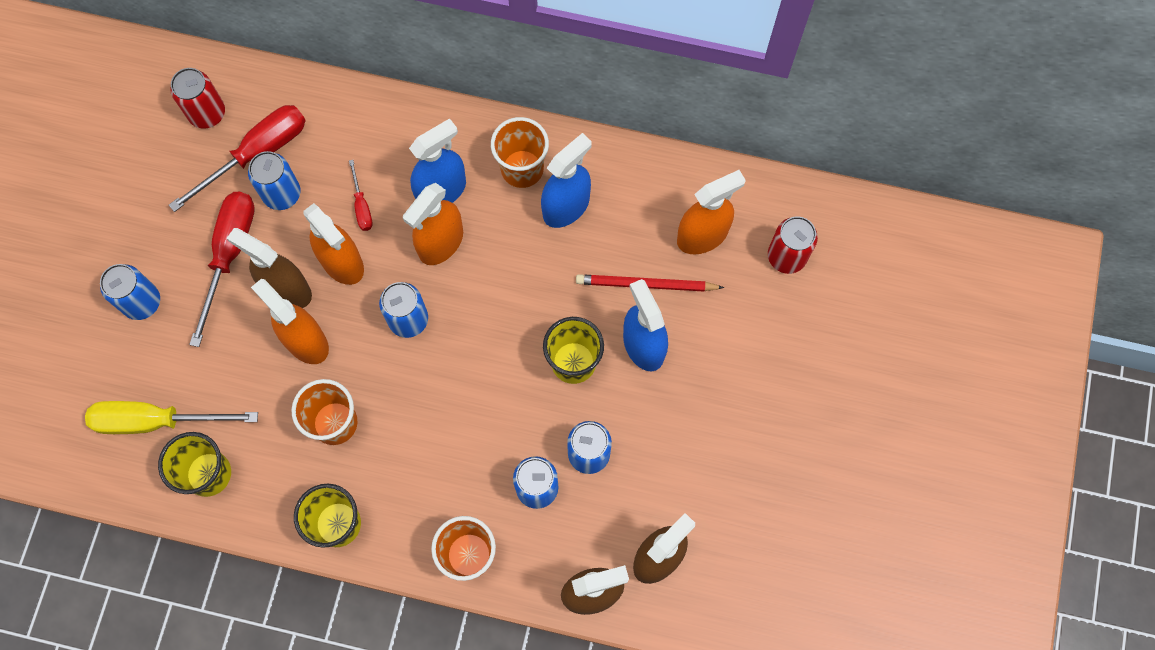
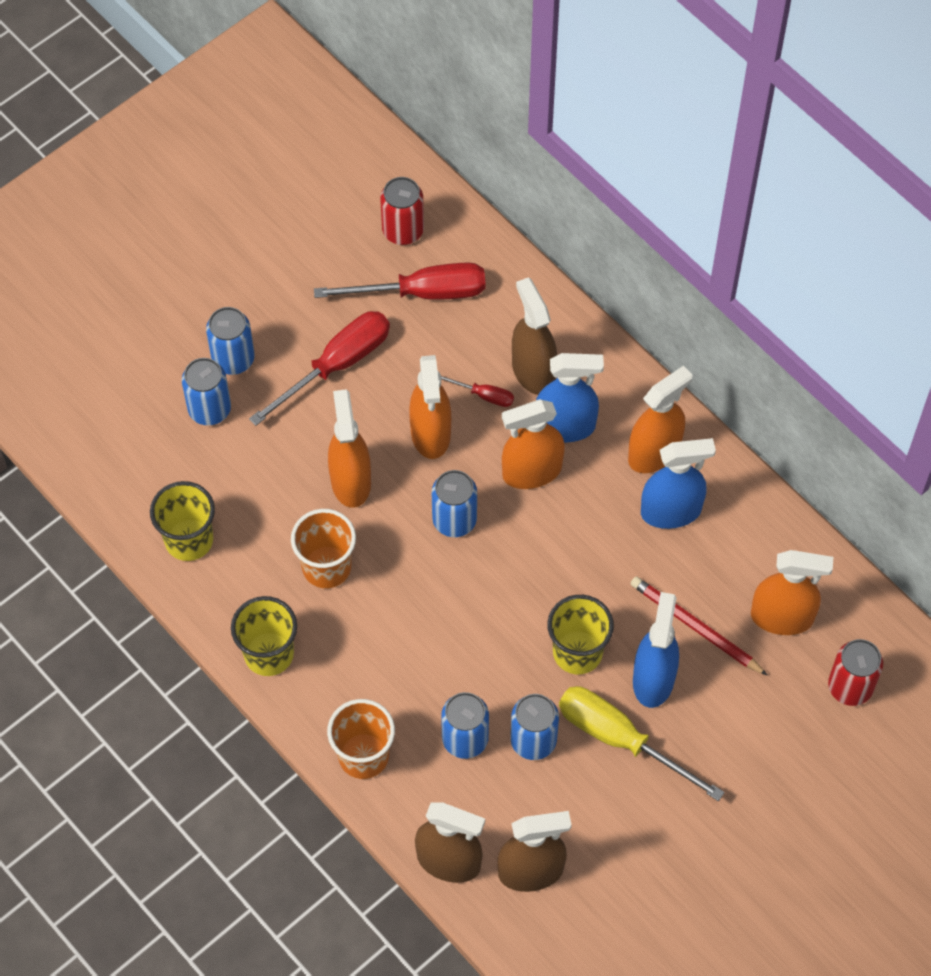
camera: 35 degrees right, 10 degrees down
(156, 421) = (176, 467): yellow screwdriver -> yellow screwdriver (620, 739)
(282, 194) = (419, 341): blue can -> blue can (209, 409)
(287, 289) = (365, 426): brown spray bottle -> brown spray bottle (533, 371)
(362, 206) = (483, 395): red screwdriver -> red screwdriver turned 90 degrees counterclockwise
(522, 169) = (654, 452): orange cup -> orange spray bottle

